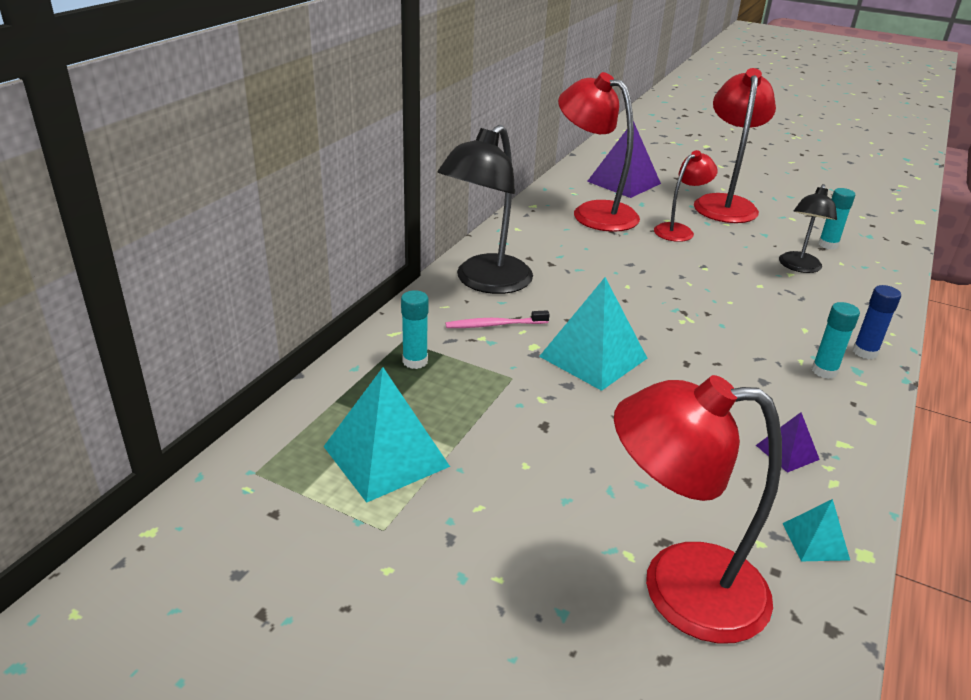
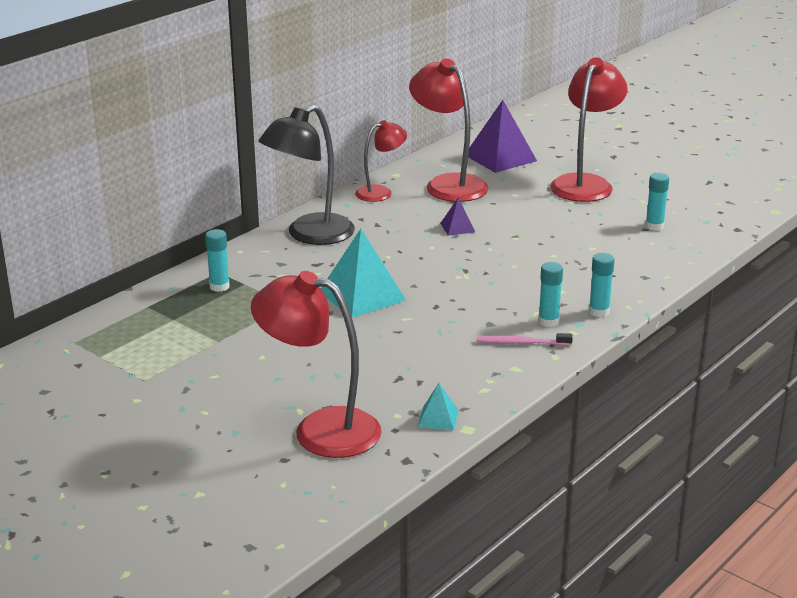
camera: 15 degrees right, 5 degrees down
(386, 456) = (167, 342): turquoise pyramid -> none
(494, 325) = (297, 267): pink toothbrush -> pink toothbrush (521, 343)
(679, 230) = (518, 204): red lamp -> red lamp (381, 192)
(787, 452) = (465, 369): purple pyramid -> purple pyramid (457, 227)
(799, 267) = (605, 243): black lamp -> none
(865, 352) = (599, 312): blue glue stick -> turquoise glue stick

